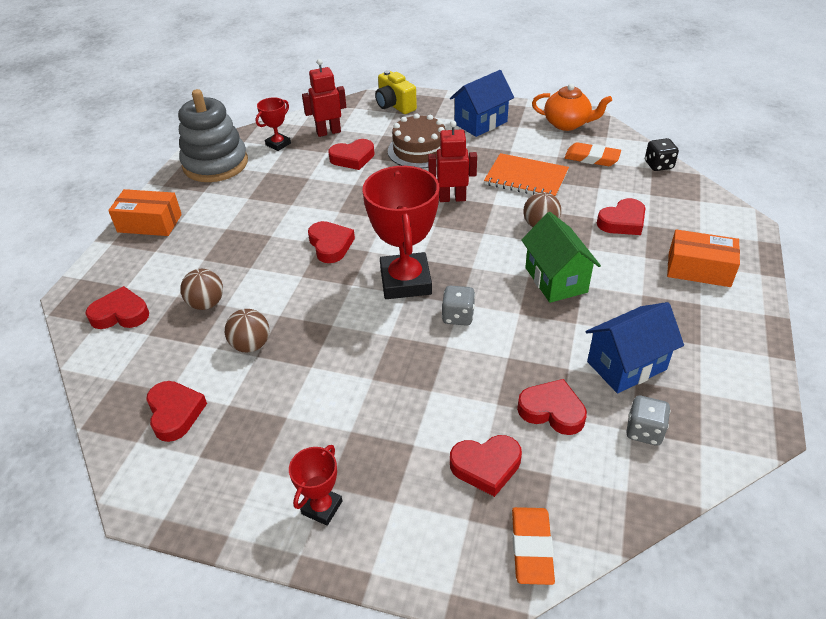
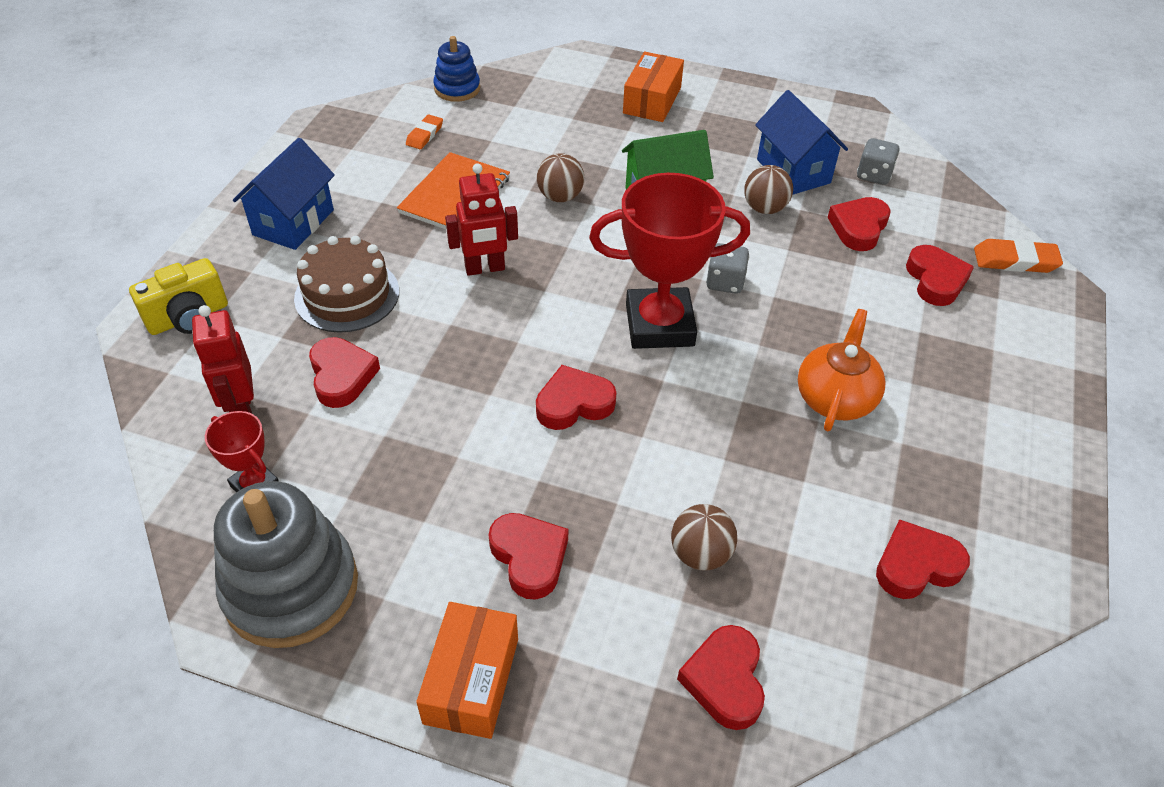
camera: 90 degrees left, 5 degrees up
(251, 345) = (784, 488): brown ball -> brown ball (764, 208)
(322, 507) = (1016, 406): red trophy -> none
(452, 198) = (485, 268): red robot -> red robot turned 105 degrees counterclockwise
(481, 123) = (293, 222): blue house -> blue house turned 60 degrees clockwise
(567, 124) = (333, 142): orange teapot -> orange teapot (835, 398)
(592, 158) = (424, 135): orange eraser -> orange eraser, size x0.66
(622, 222) = (564, 134): red heart -> red heart (529, 557)
(658, 165) = (457, 89): black dice -> blue stacking toy

